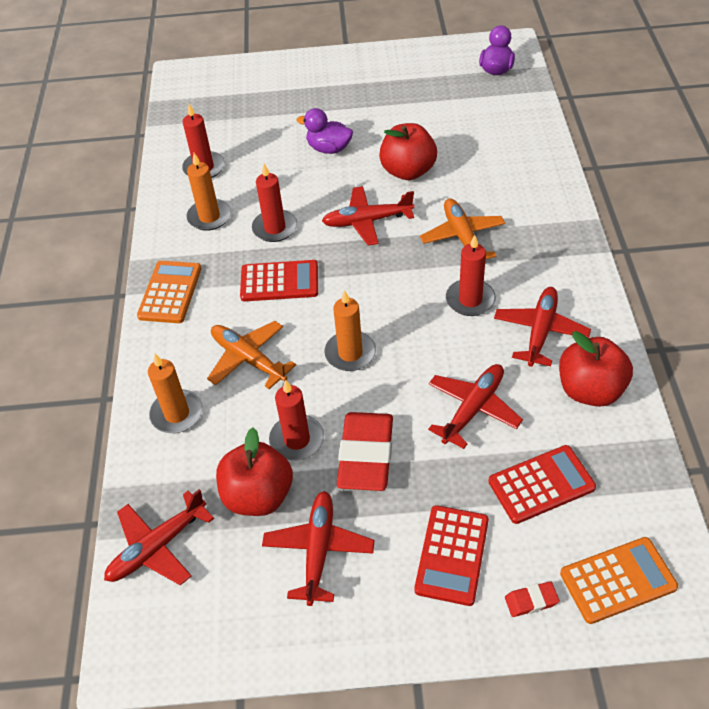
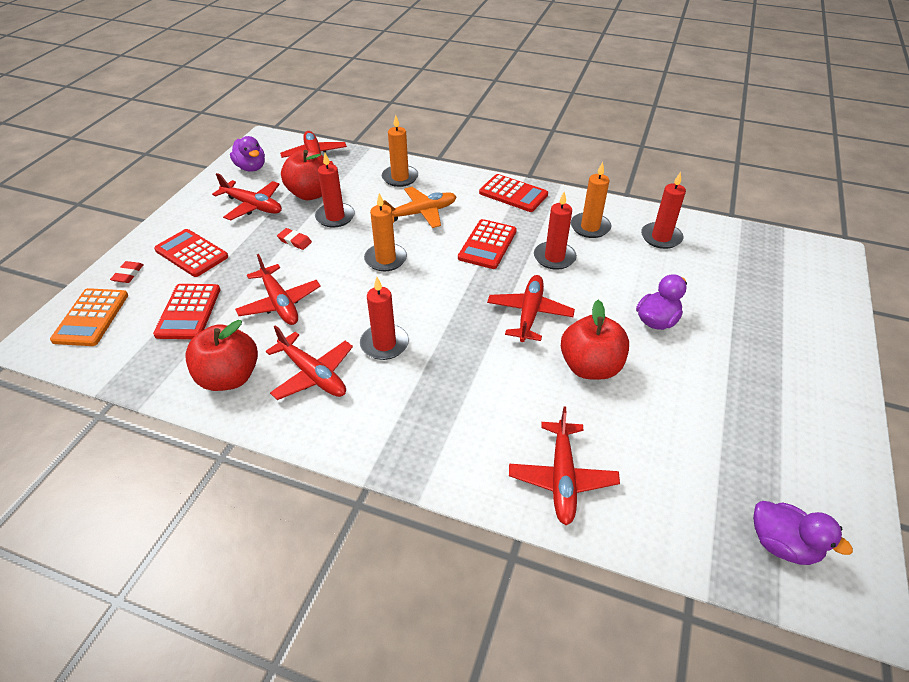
camera: 110 degrees right, 5 degrees down
(170, 292) = (513, 194): orange calculator -> red calculator
(223, 619) = (251, 168): none -> purple duck
(366, 455) = (295, 241): red eraser -> red eraser, size x0.44
(462, 237) = (465, 370): orange plane -> none
(522, 159) = (562, 477): none -> red plane

